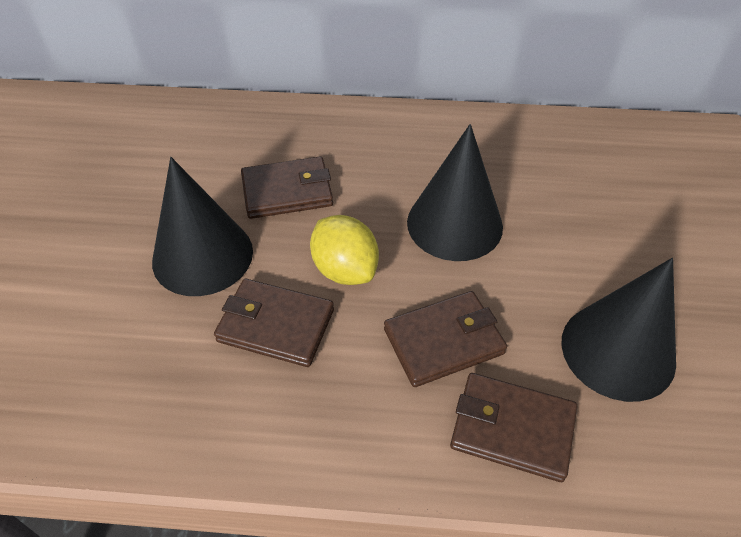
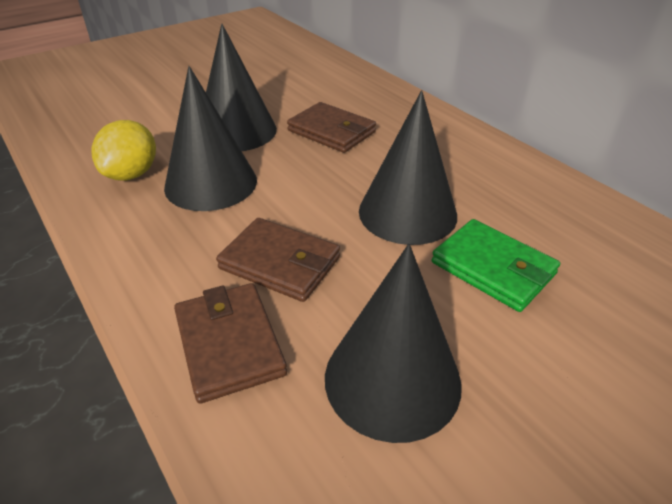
camera: 50 degrees right, 10 degrees down
(276, 325) = (211, 183): brown wallet -> black cone
(345, 269) = (293, 186): yellow lemon -> yellow lemon (132, 174)
(557, 224) = (493, 268): none -> green wallet

